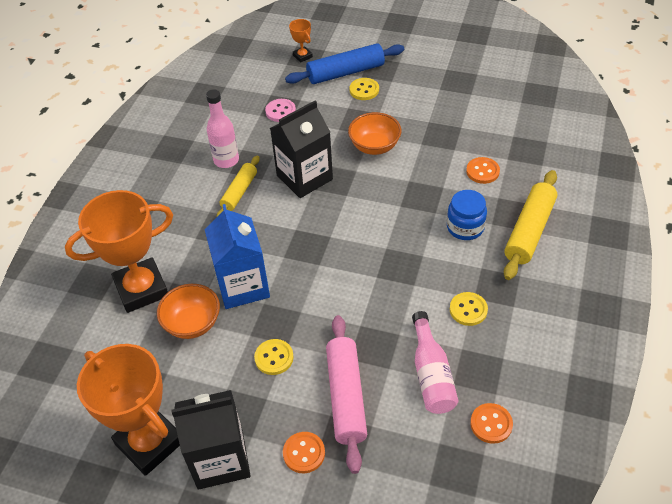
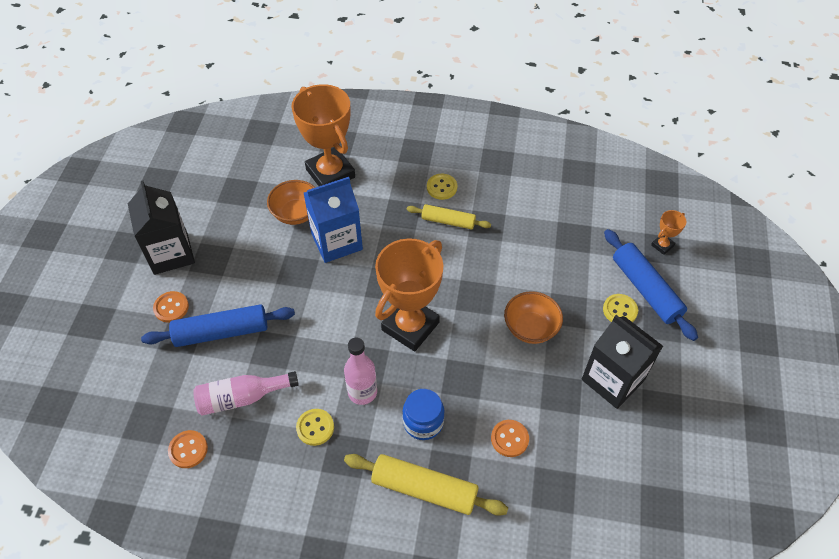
camera: 80 degrees right, 5 degrees up
(149, 443) = (188, 208): orange trophy -> orange trophy (410, 326)
(226, 160) = (488, 204): pink bottle -> pink bottle (362, 392)
(274, 358) = (261, 275): yellow button -> yellow button (441, 187)
(280, 111) = (567, 238): pink button -> none
(304, 177) = (474, 270): black carton -> black carton (612, 380)
(346, 397) = (221, 332): pink rolling pin -> blue rolling pin

